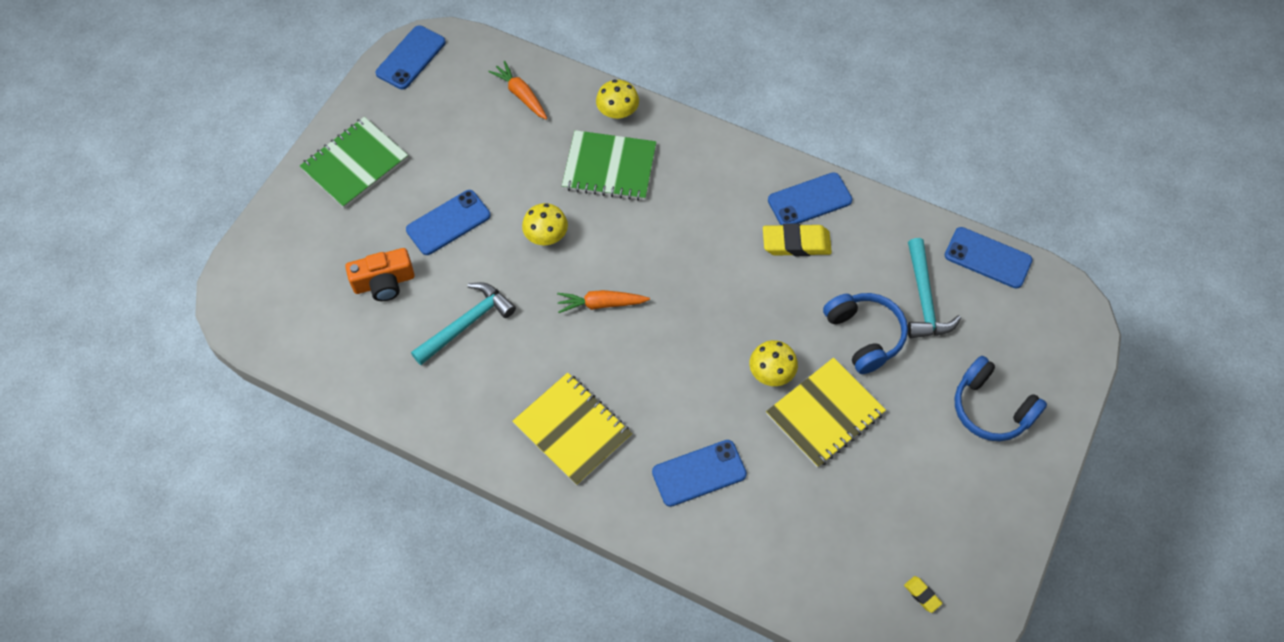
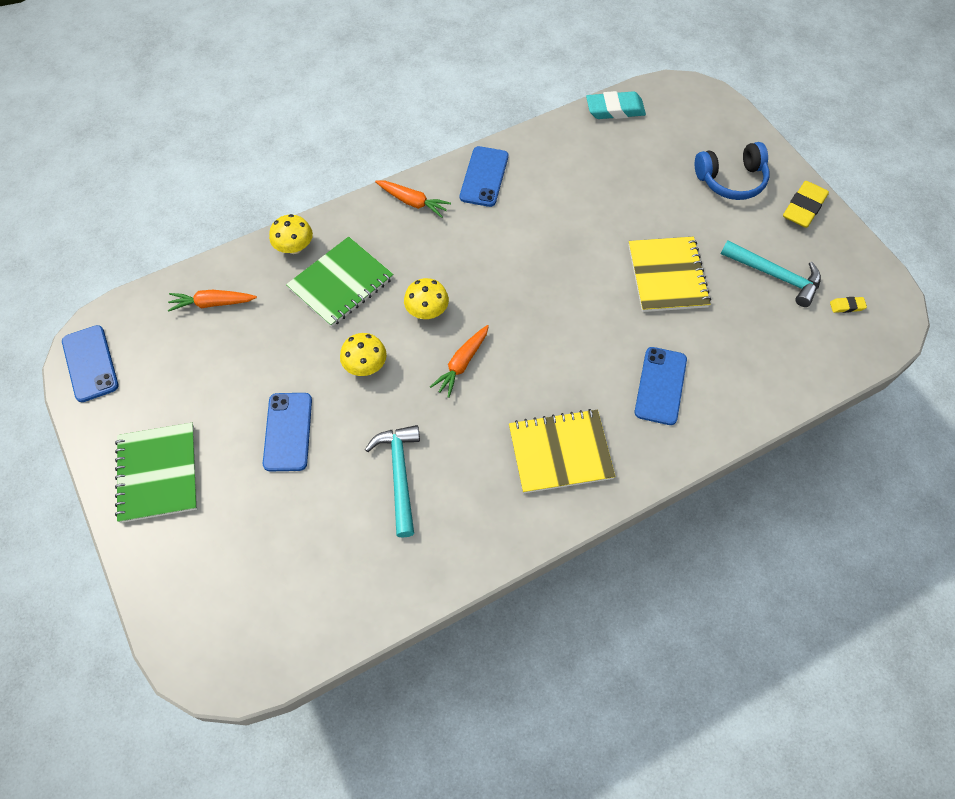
camera: 55 degrees left, 0 degrees up
(384, 282) = (303, 519): orange camera -> none
(735, 164) = (412, 202): none -> orange carrot
(771, 373) = (609, 288): yellow mushroom -> yellow mushroom (427, 311)
(796, 243) = (513, 207): yellow eraser -> yellow eraser (803, 208)
(864, 335) = (622, 214): blue headphones -> none
(924, 299) = (619, 163): turquoise hammer -> turquoise hammer (775, 276)
(987, 258) = (615, 109): blue phone -> turquoise eraser

